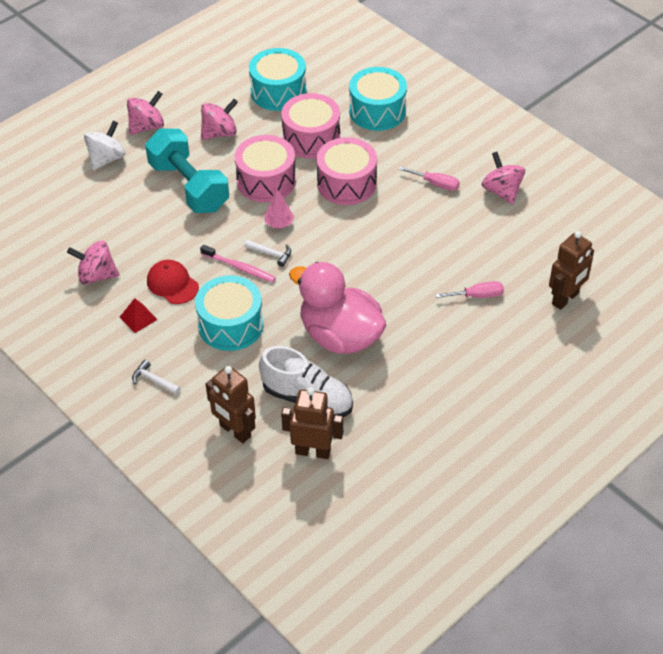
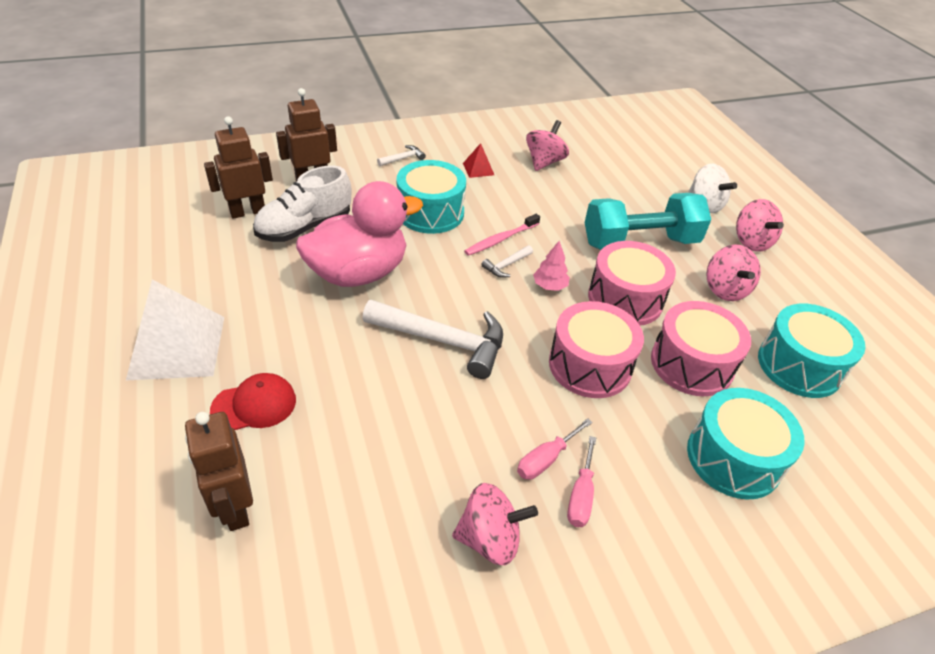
camera: 110 degrees right, 5 degrees down
(172, 284) = (506, 196): red cap -> red cap (254, 405)
(313, 451) = (247, 211): brown robot -> brown robot turned 150 degrees counterclockwise
(376, 260) = (444, 341): none -> white hammer
(477, 296) = (319, 409): pink screwdriver -> pink screwdriver (581, 496)
(486, 398) = (177, 347): none -> white pyramid

